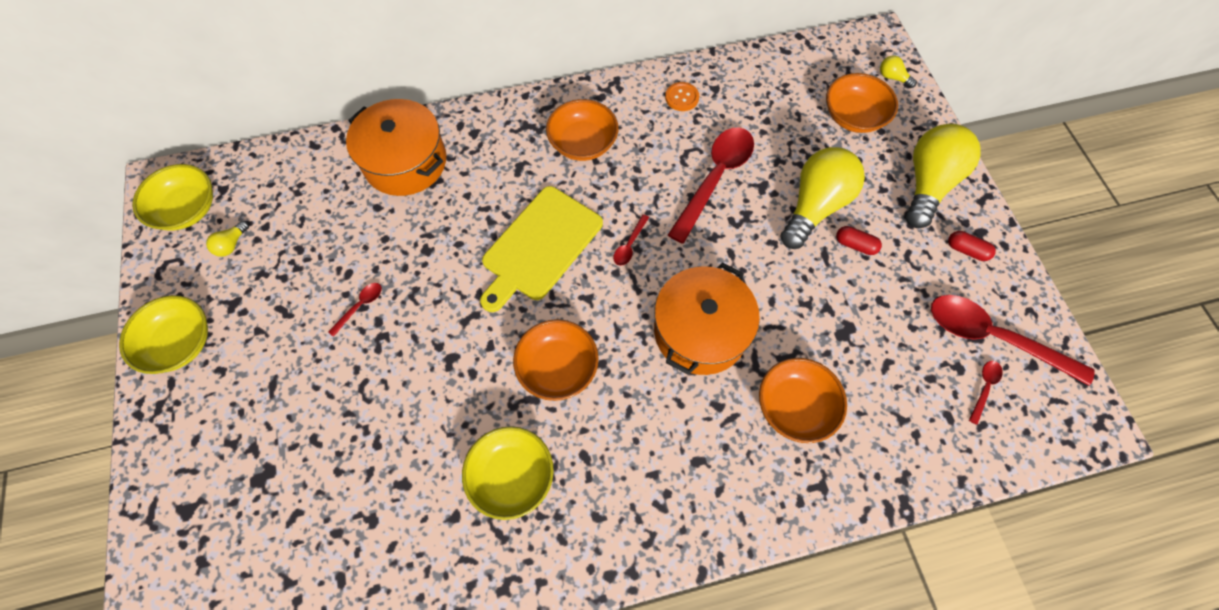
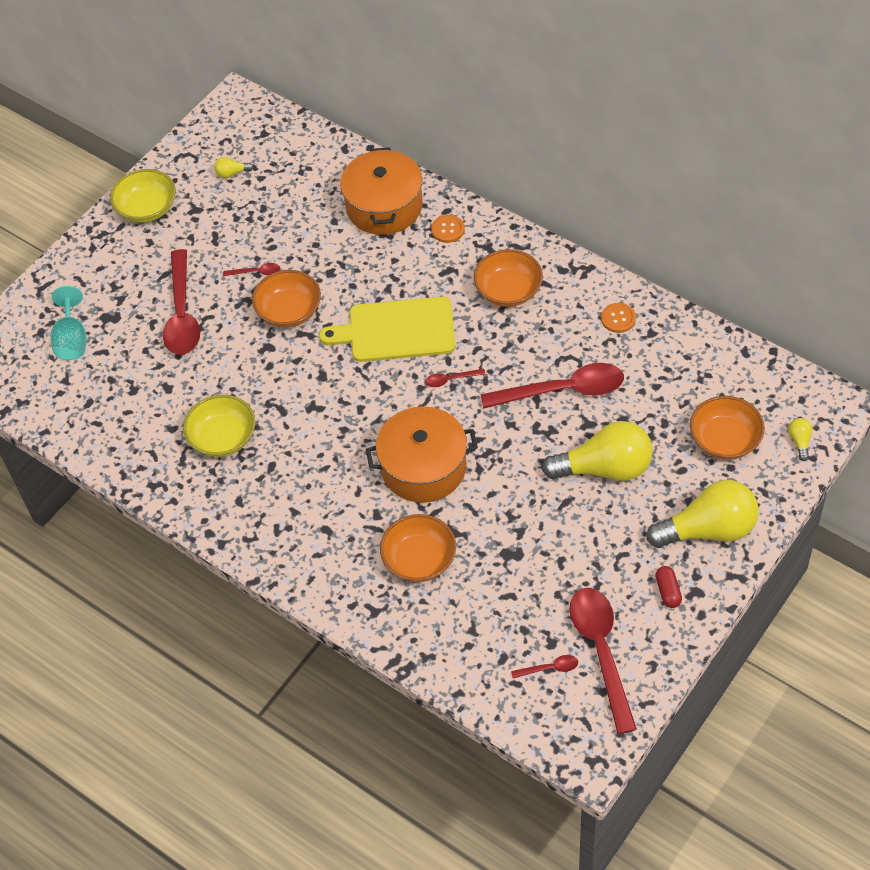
camera: 55 degrees right, 10 degrees down
(187, 209) = (232, 130): yellow bowl -> none
(247, 536) = (72, 340): none -> turquoise goblet
(334, 405) = (182, 314): none -> red spoon
(479, 138) = (448, 229): none -> orange button
(557, 367) = (317, 407): orange bowl -> orange bowl (289, 311)
(855, 245) = (595, 515): red capsule -> none

